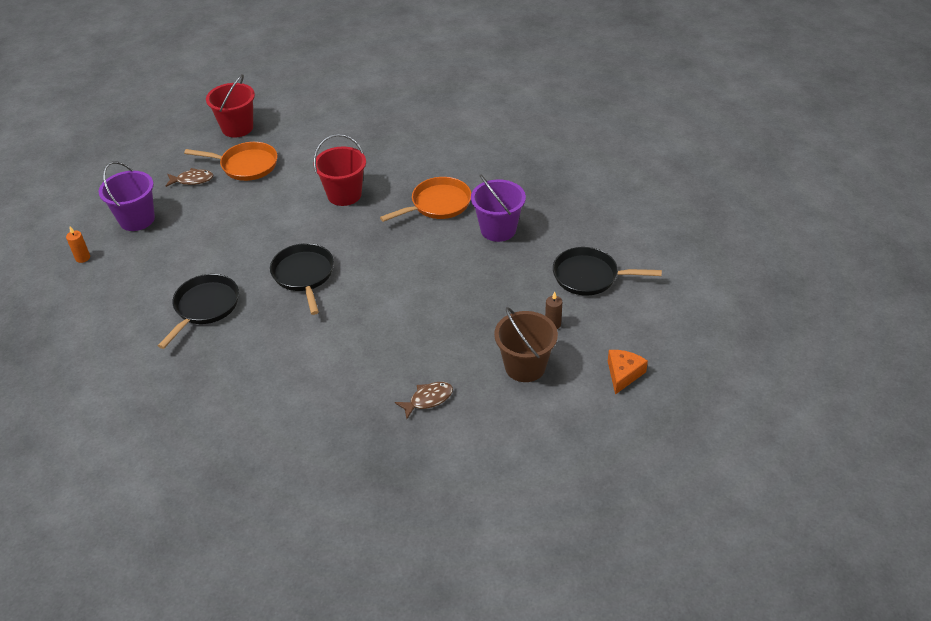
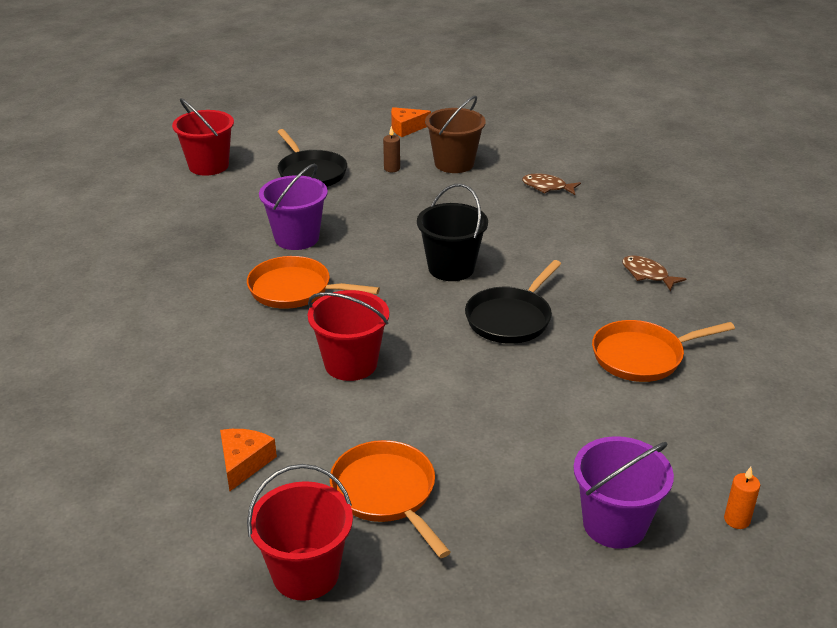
camera: 130 degrees left, 10 degrees down
(192, 180) = (478, 529): brown fish -> brown fish (647, 274)
(205, 307) = (642, 356): black pan -> orange pan
(318, 135) = (244, 463): none -> orange cheese
(383, 280) = (451, 268): none -> black bucket
(652, 230) = (208, 166): none -> red bucket

